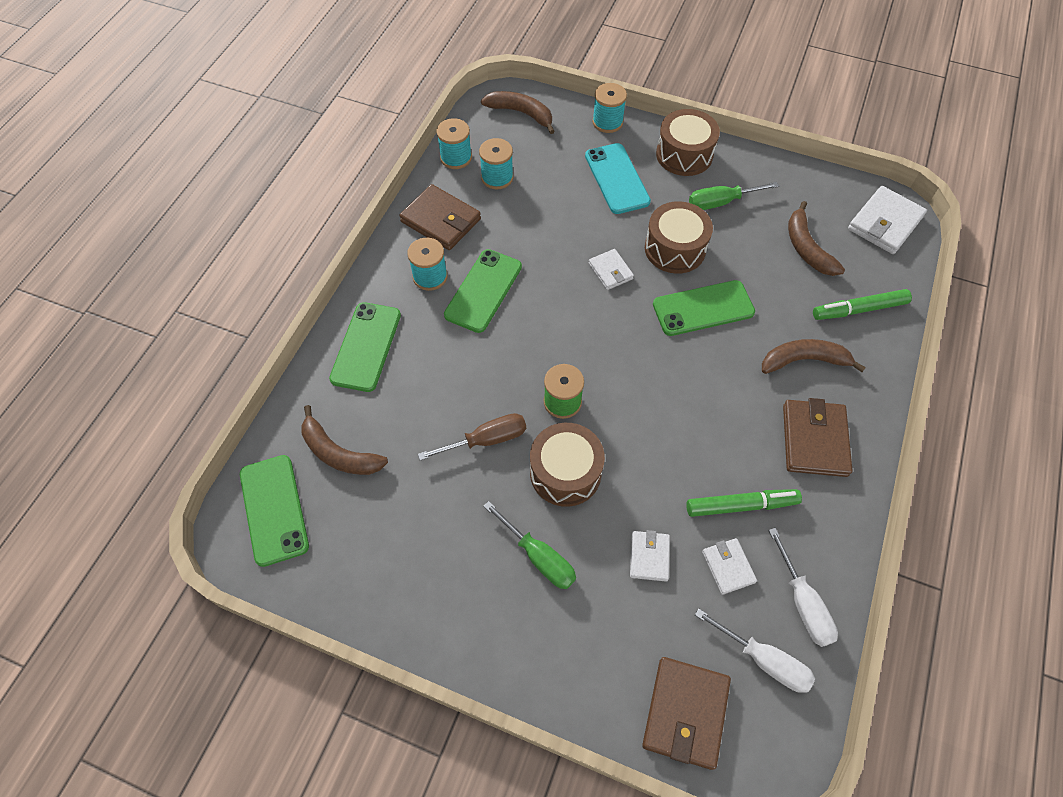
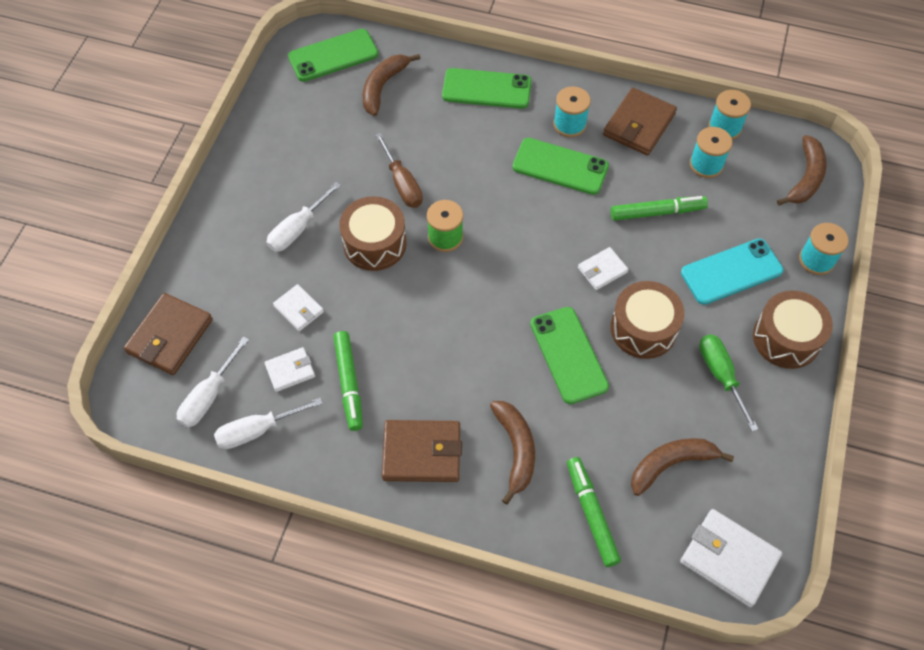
camera: 85 degrees right, 0 degrees up
(538, 557) = (298, 229): green screwdriver -> white screwdriver
(548, 221) = (657, 212): none -> green marker
(649, 557) = (299, 309): white wallet -> white wallet turned 45 degrees clockwise
(685, 713) = (170, 336): brown wallet -> brown wallet turned 75 degrees counterclockwise

